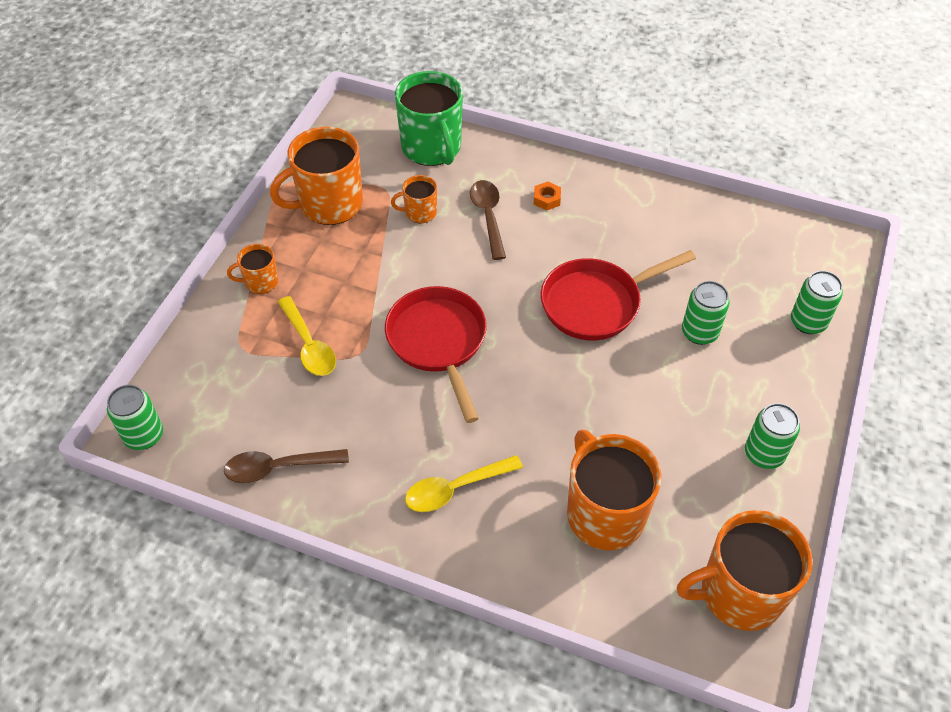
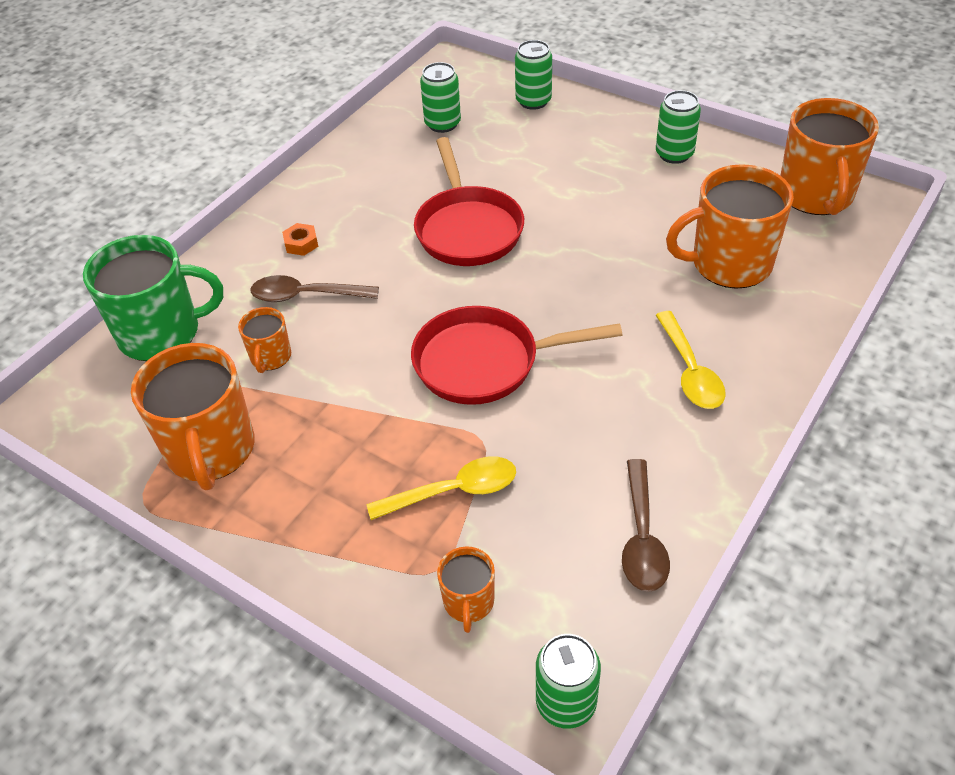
camera: 75 degrees left, 5 degrees down
(260, 282) = (324, 541): orange mug -> orange mug (468, 602)
(699, 332) = (527, 166): green can -> green can (442, 124)

